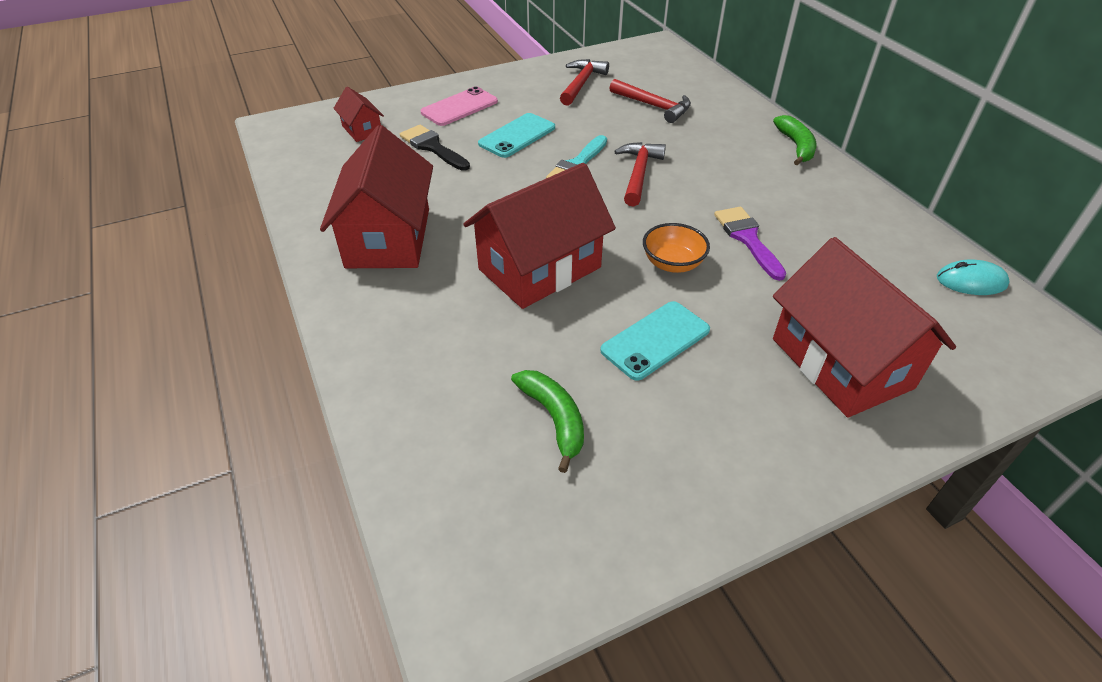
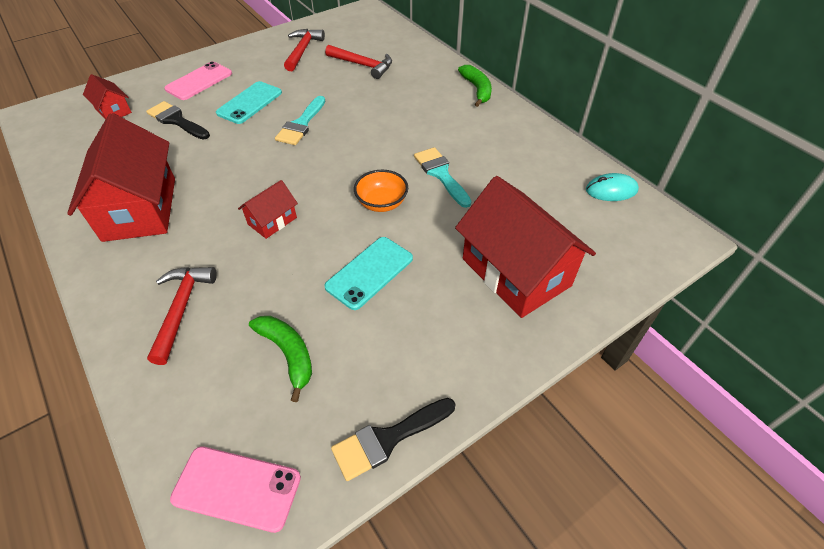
camera: 10 degrees left, 5 degrees up
(489, 558) = (237, 488): none -> pink phone
(540, 268) = (272, 221): red house -> red house, size x0.48
(638, 173) = (352, 126): red hammer -> red hammer (181, 308)
(673, 533) = (388, 439): none -> black brush
(747, 239) = (441, 174): purple brush -> turquoise brush

